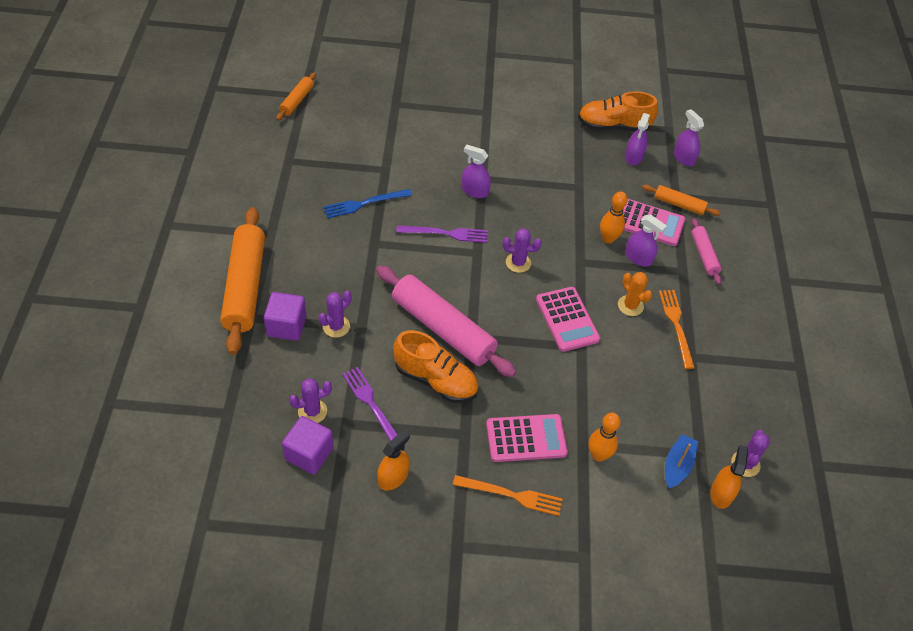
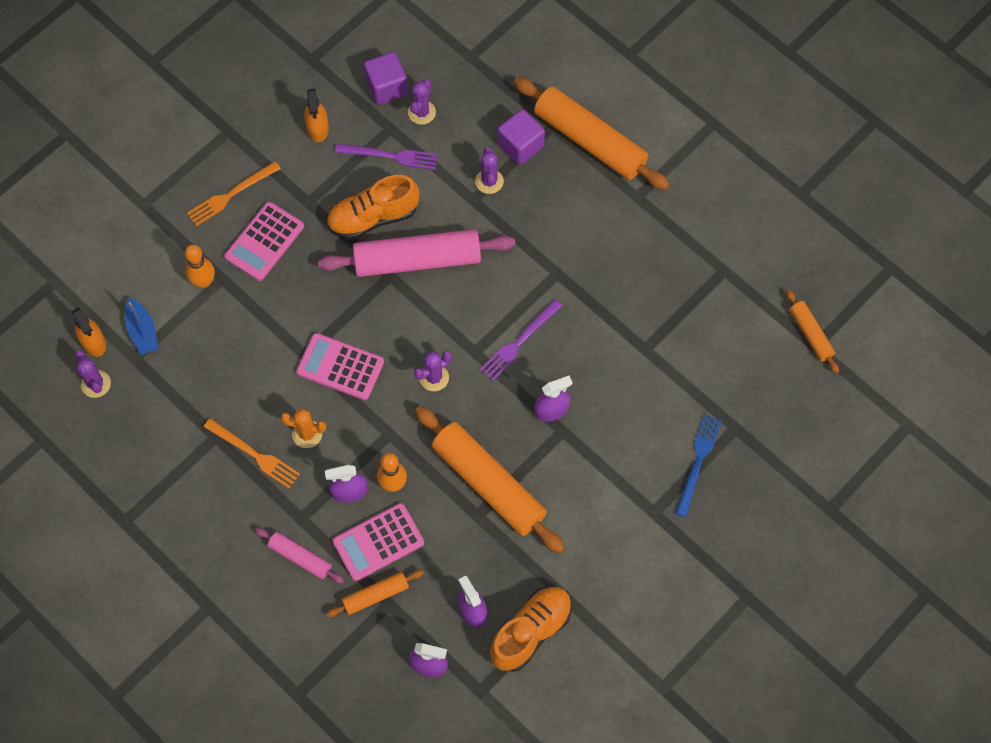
camera: 135 degrees right, 15 degrees up
(364, 203) = (613, 298): blue fork -> blue fork (698, 462)
(555, 193) = (488, 484): none -> orange rolling pin

